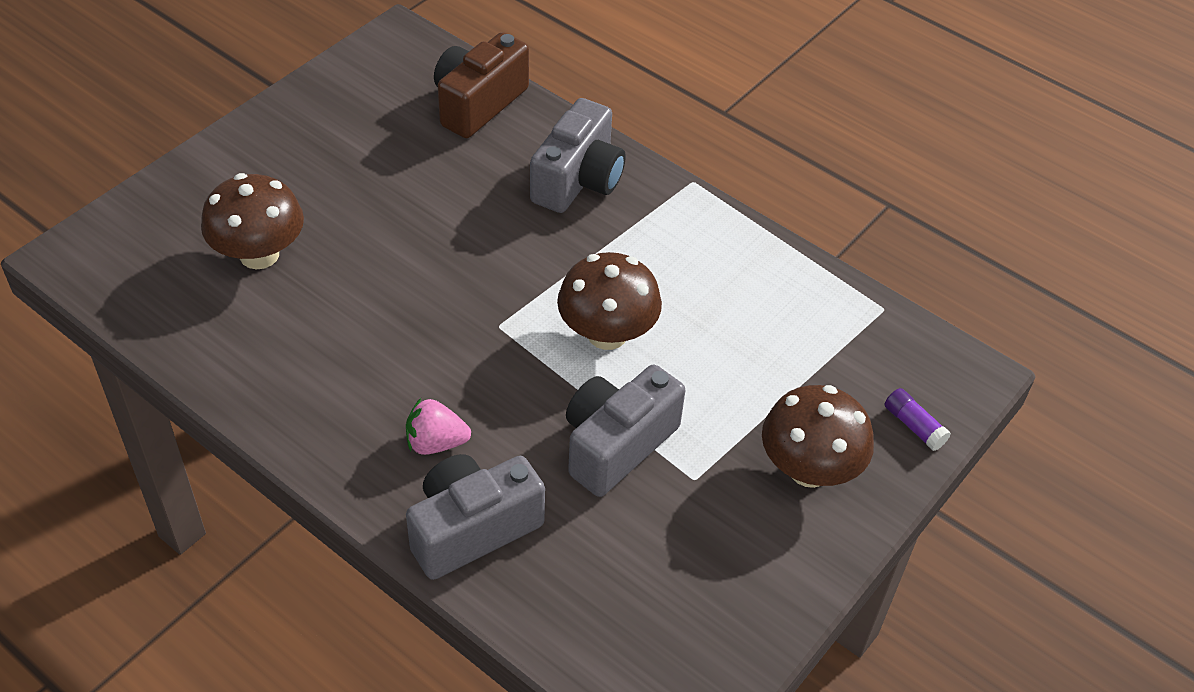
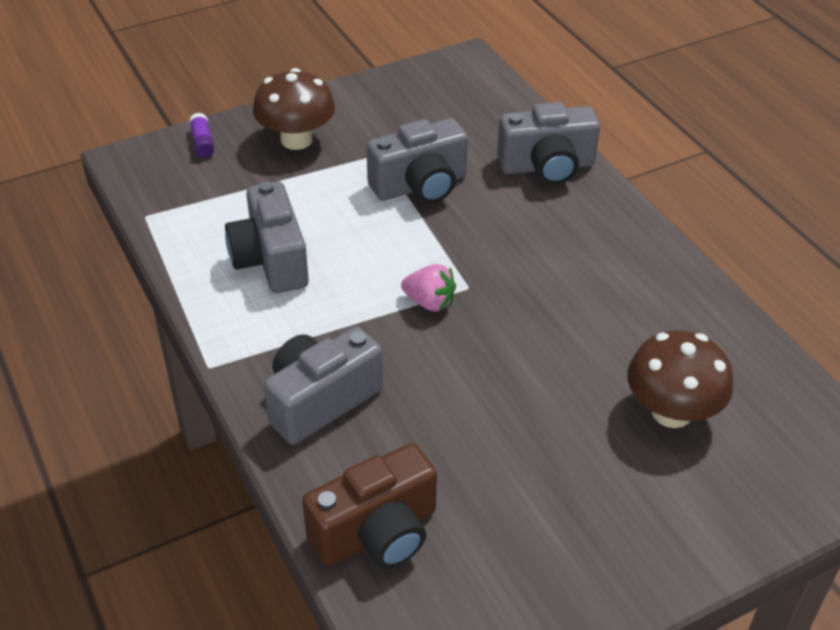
camera: 155 degrees left, 5 degrees down
(436, 443) = (554, 220): pink strawberry -> pink strawberry (429, 302)
(607, 334) = (381, 257): brown mushroom -> none
(717, 296) = (271, 260): none -> grey camera

